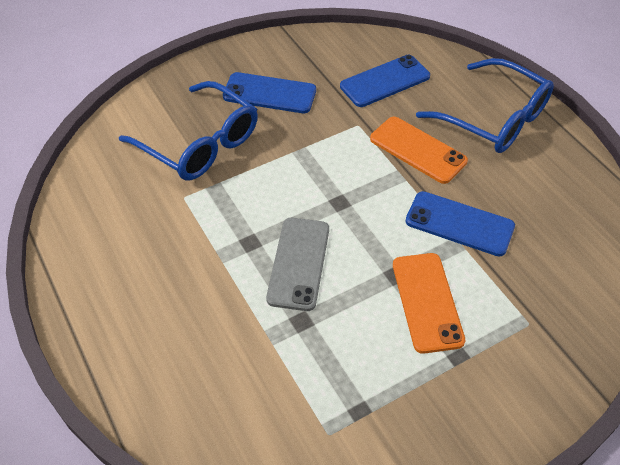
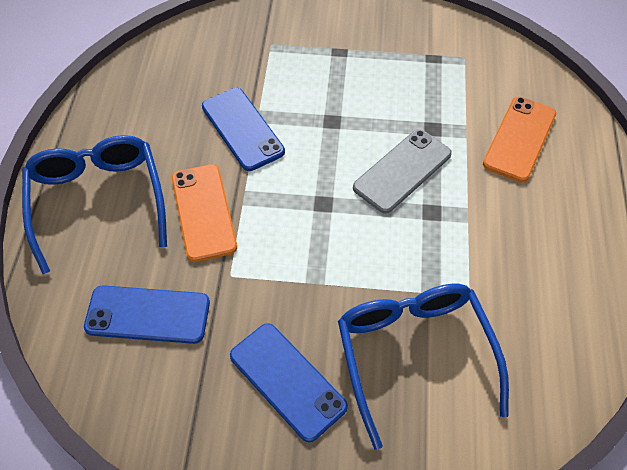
camera: 145 degrees left, 5 degrees up
(427, 302) = (327, 91): orange phone -> orange phone (519, 139)

